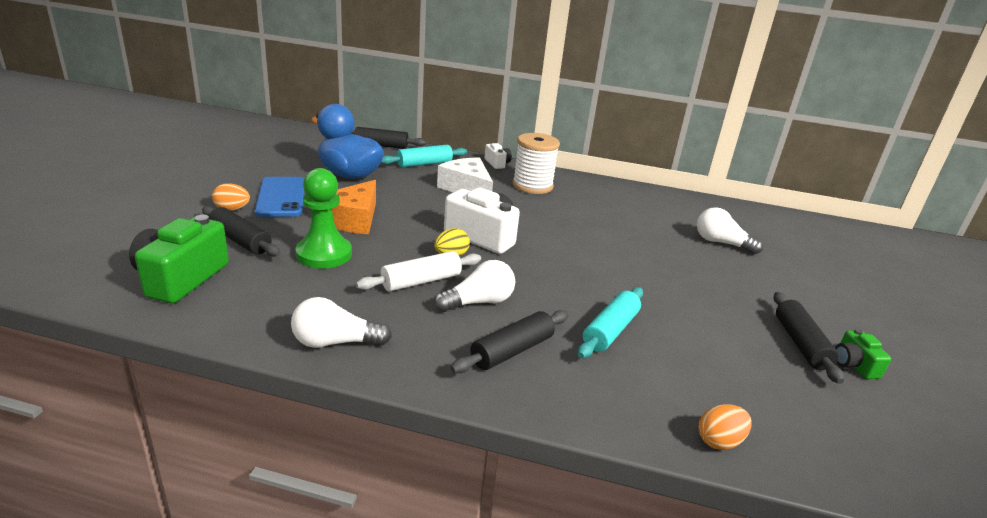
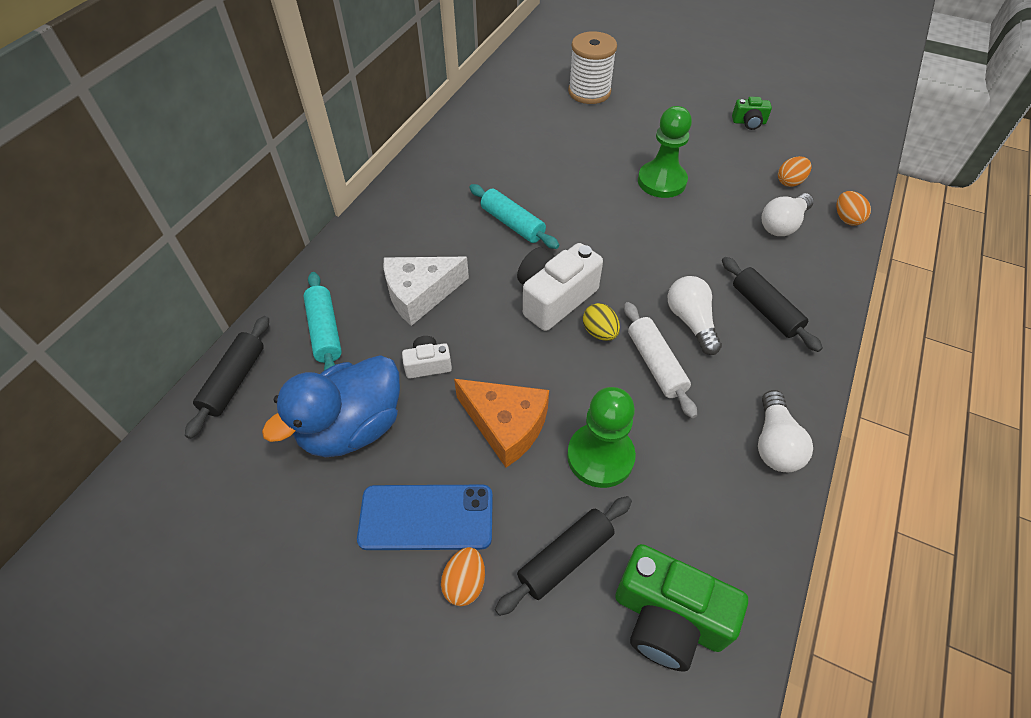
camera: 75 degrees left, 25 degrees up
(497, 163) = (339, 251): white camera -> white camera (428, 364)
(532, 186) = (419, 229): white spool -> white spool (589, 92)
(610, 330) = (725, 239): turquoise rolling pin -> turquoise rolling pin (512, 224)
(676, 293) = (661, 181): none -> green pawn
(721, 243) = (568, 123): white light bulb -> white light bulb (782, 224)
(756, 392) = (790, 182): none -> orange egg
(800, 344) = (727, 137): black rolling pin -> none

